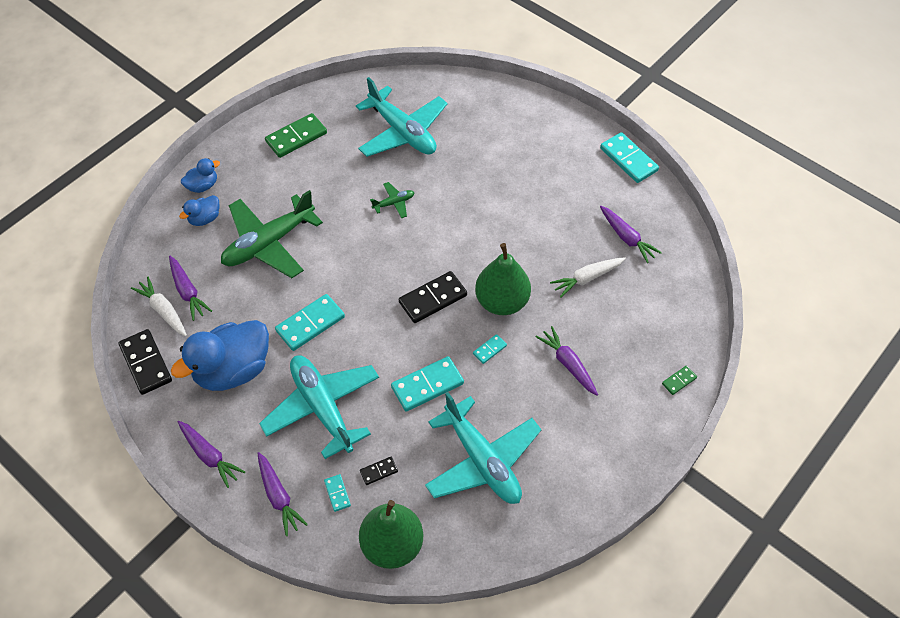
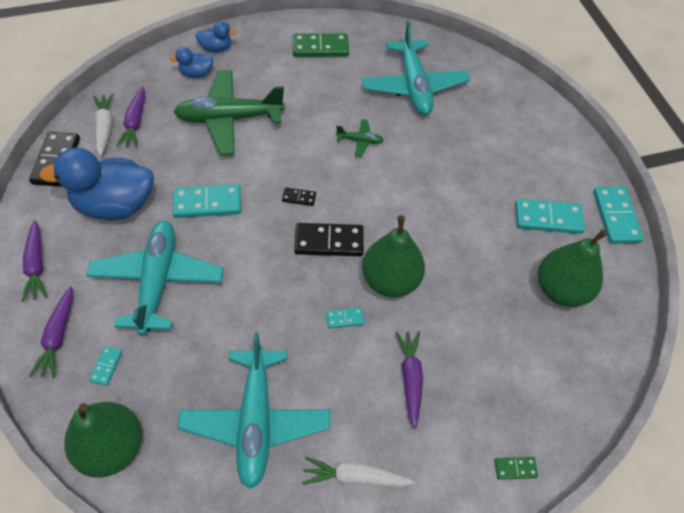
camera: 30 degrees right, 0 degrees up
(379, 471) = (157, 370): black domino -> black domino (299, 198)
(427, 385) = (262, 317): turquoise domino -> turquoise domino (548, 218)
(587, 278) = (491, 306): white carrot -> white carrot (355, 477)
(627, 238) = (561, 290): purple carrot -> green pear

